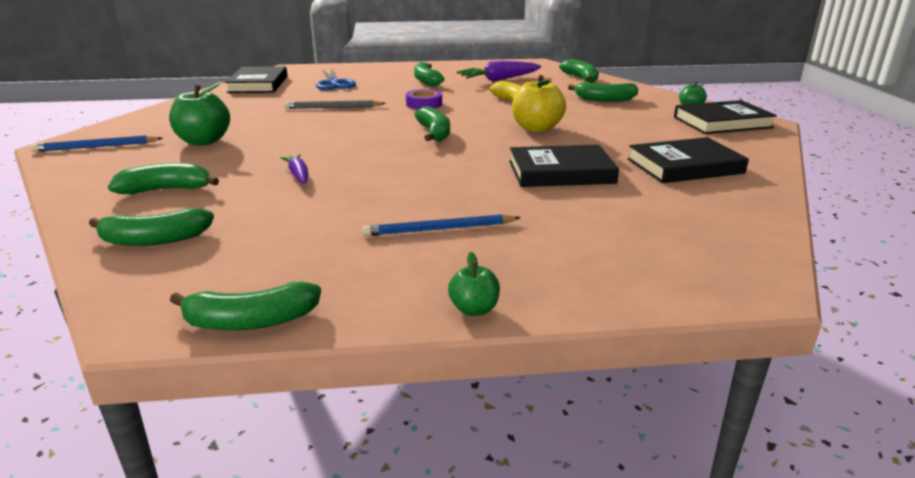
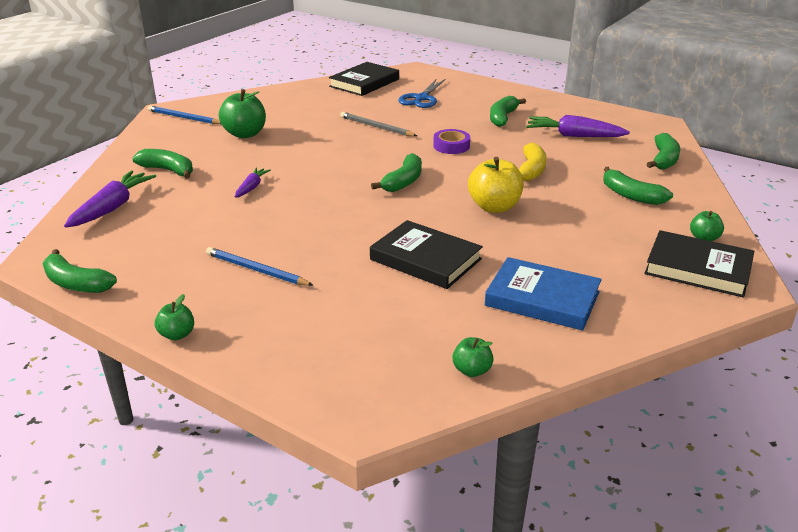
camera: 40 degrees right, 5 degrees up
(155, 240) = (112, 207): green banana -> purple carrot
(684, 166) = (542, 299): black book -> blue book
(744, 222) = (472, 370): none -> green apple

